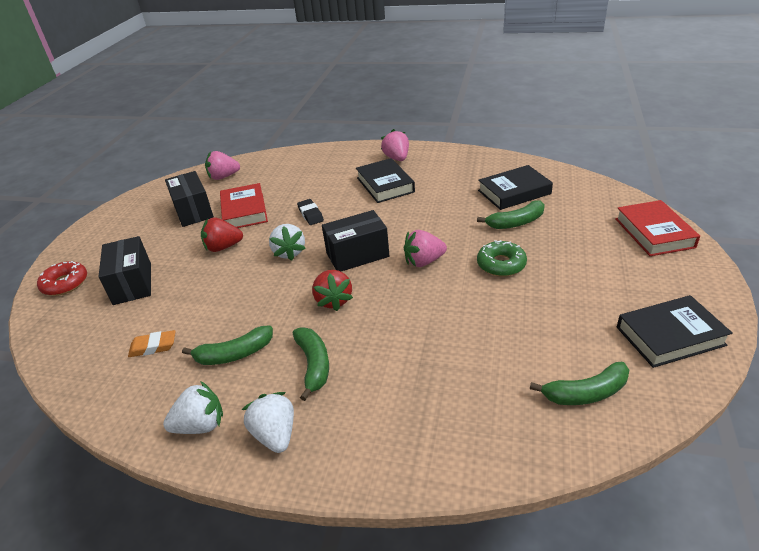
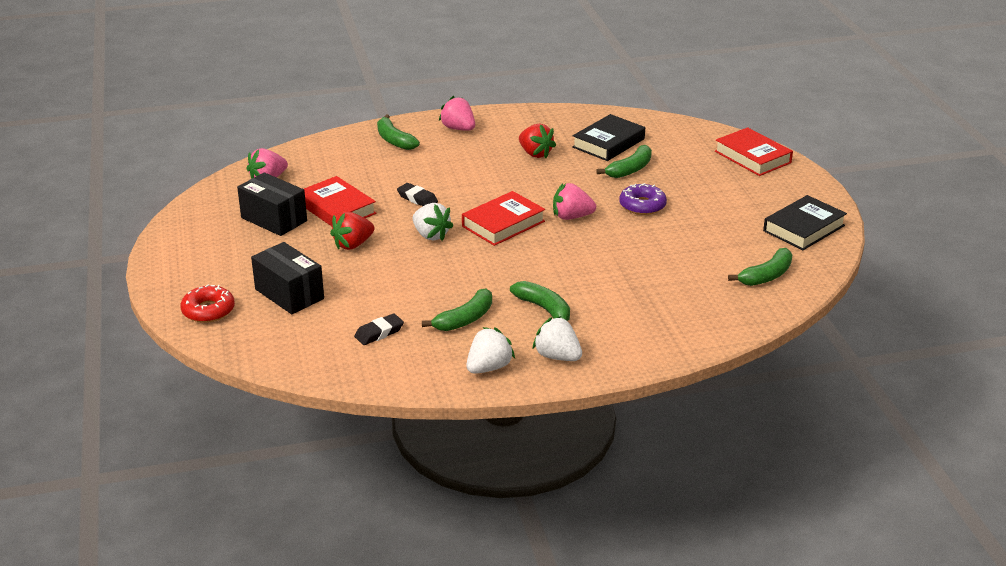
camera: 30 degrees left, 5 degrees down
(153, 347) = (379, 333): orange eraser -> black eraser
(333, 300) = (516, 263): red strawberry -> red strawberry (535, 154)
(340, 160) = (394, 140): none -> green banana
(357, 255) = (503, 224): black box -> red book
(385, 185) = (471, 157): black book -> none
(424, 261) = (571, 217): pink strawberry -> pink strawberry turned 45 degrees clockwise
(501, 264) = (642, 205): green donut -> purple donut

